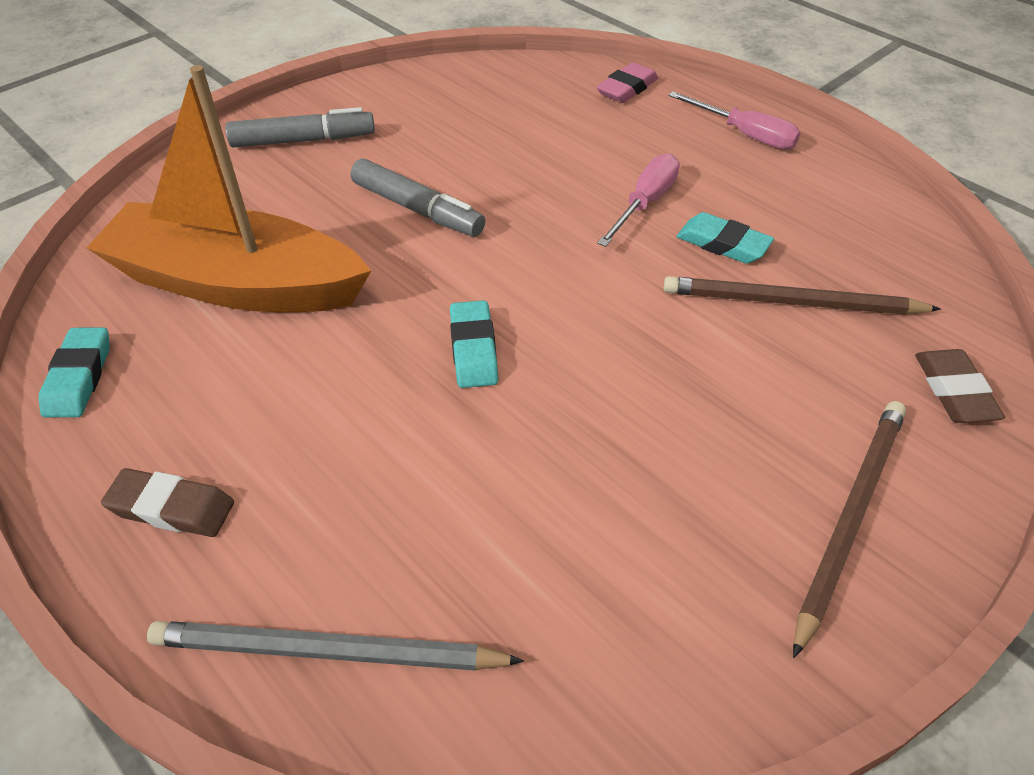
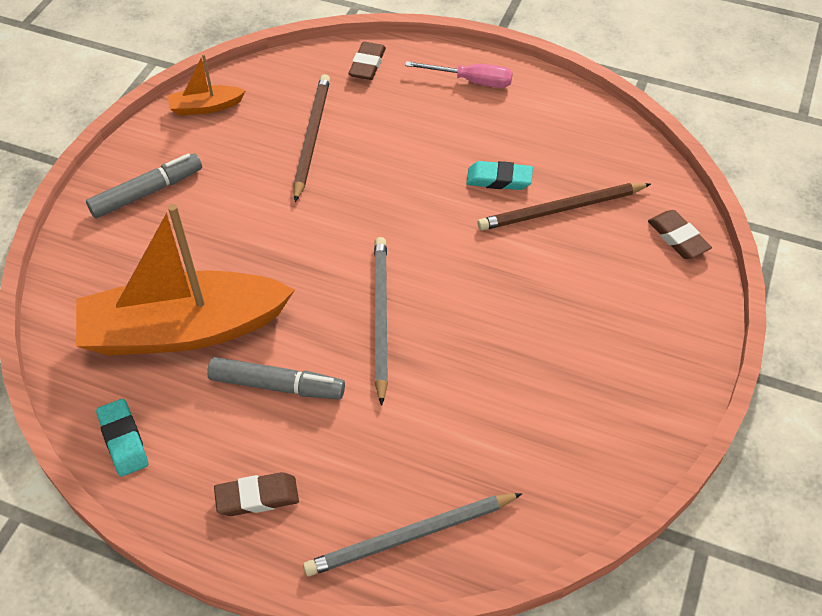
camera: 25 degrees left, 5 degrees up
(417, 209) = (275, 223): grey marker -> grey marker (277, 385)
(422, 82) = (205, 107): none -> orange boat
(473, 349) = (380, 317): turquoise eraser -> grey pencil
(627, 89) = (367, 65): pink eraser -> brown eraser
(645, 203) = (432, 164): pink screwdriver -> none
(850, 517) = (652, 341): brown pencil -> brown pencil (312, 137)

